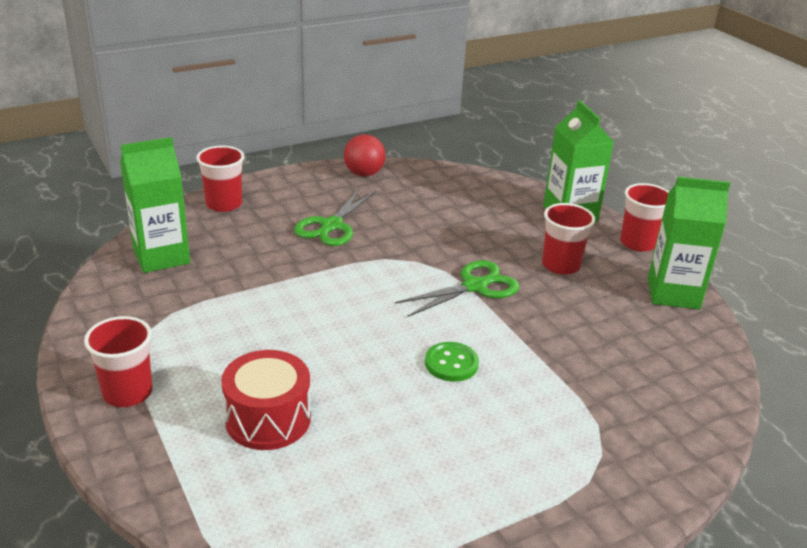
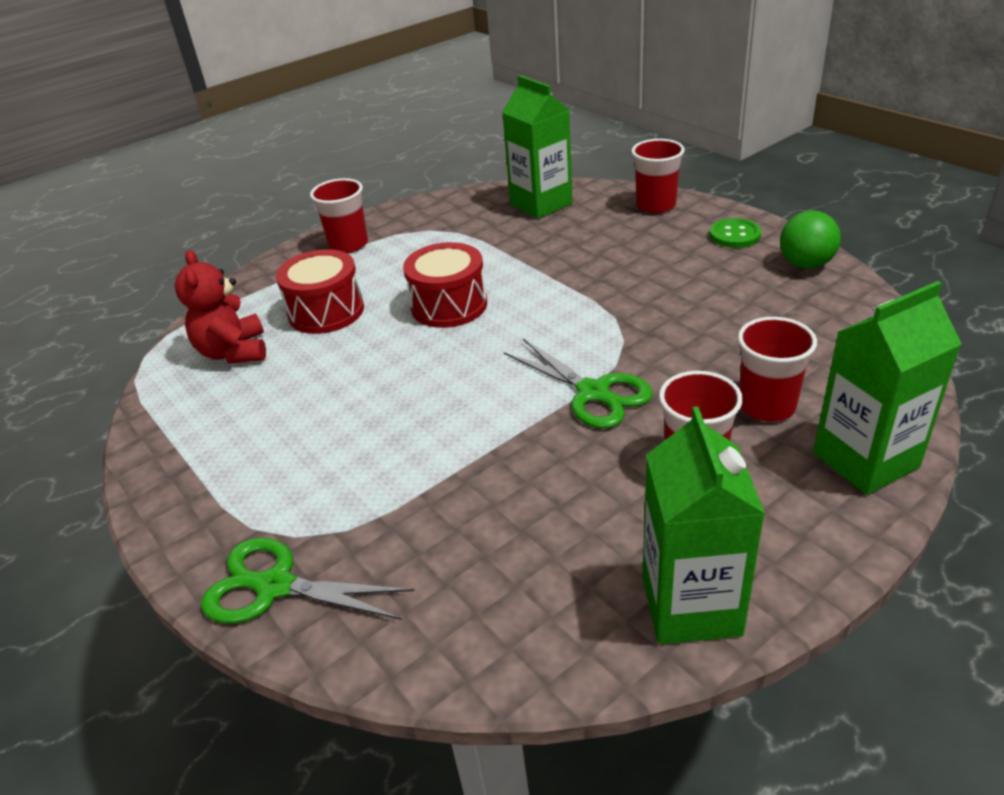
camera: 85 degrees right, 5 degrees up
(307, 497) = (234, 352): none -> red teddy bear
(311, 336) = (449, 305): none -> red drum
(331, 226) = (661, 271): green scissors -> green scissors (275, 586)
(364, 174) = (805, 264): red ball -> green ball
(451, 363) = (432, 399): green button -> green button (734, 235)
(638, 243) = (832, 552): red cup -> red cup (766, 406)

